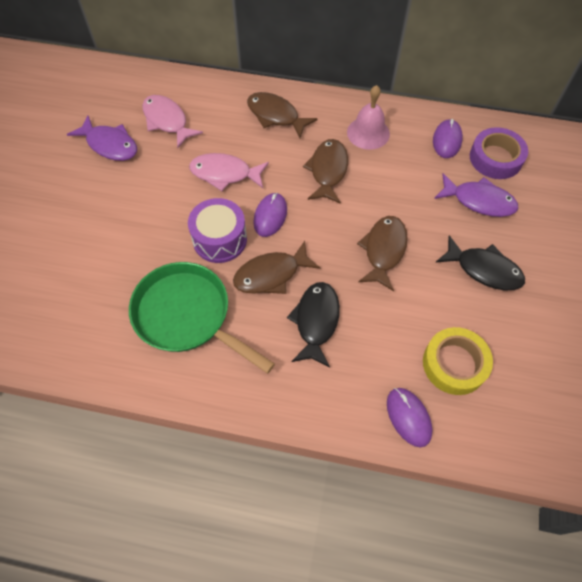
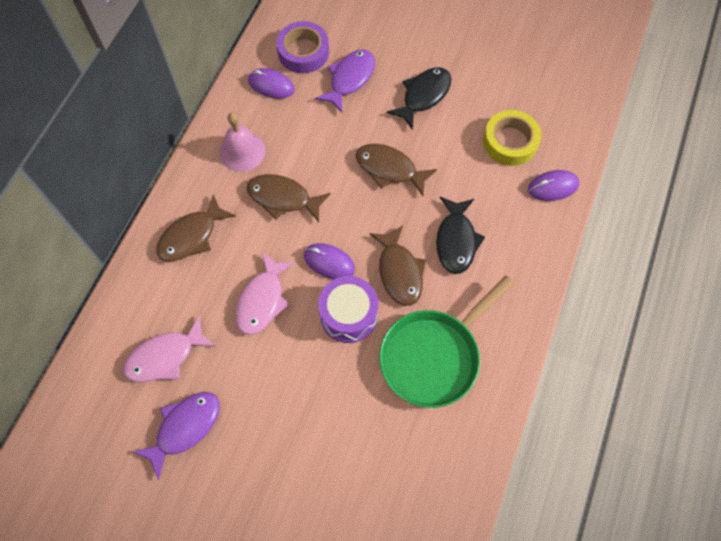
camera: 80 degrees left, 5 degrees up
(316, 321) = (456, 240): black fish -> black fish turned 105 degrees counterclockwise

